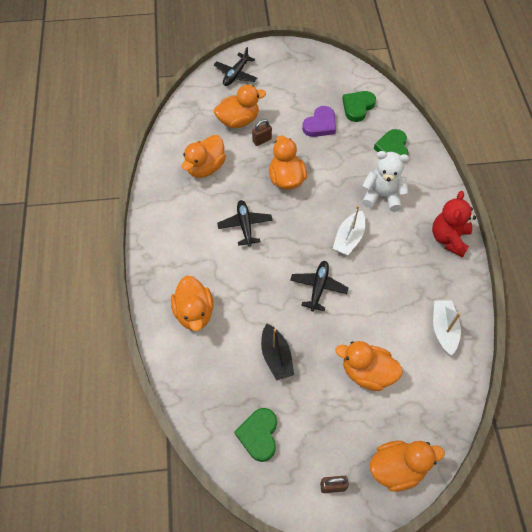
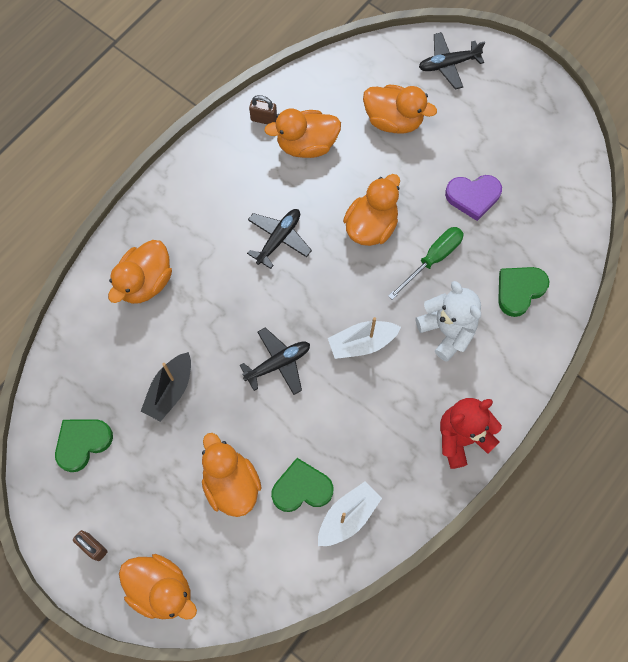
camera: 45 degrees right, 10 degrees up
(262, 140) = (393, 163): brown padlock -> brown padlock (263, 119)
(335, 169) = (432, 259): none -> green screwdriver
(357, 107) = (537, 211): green heart -> green heart (301, 488)

